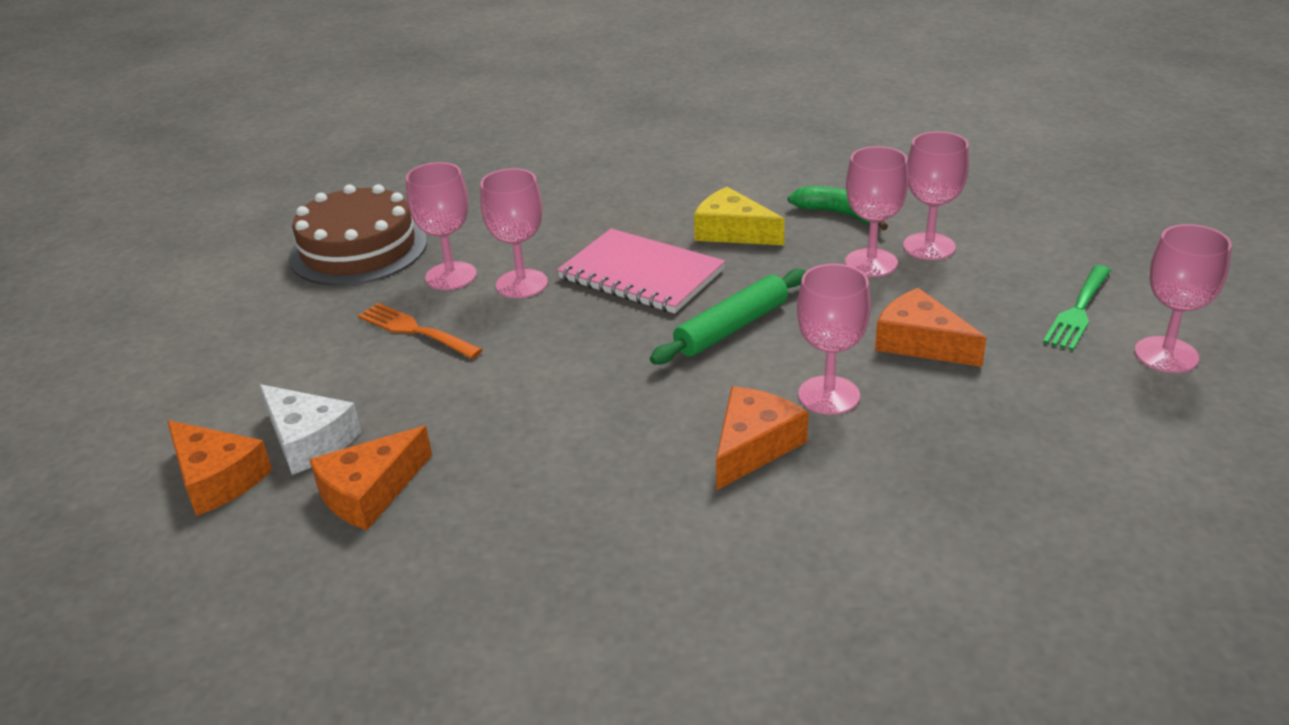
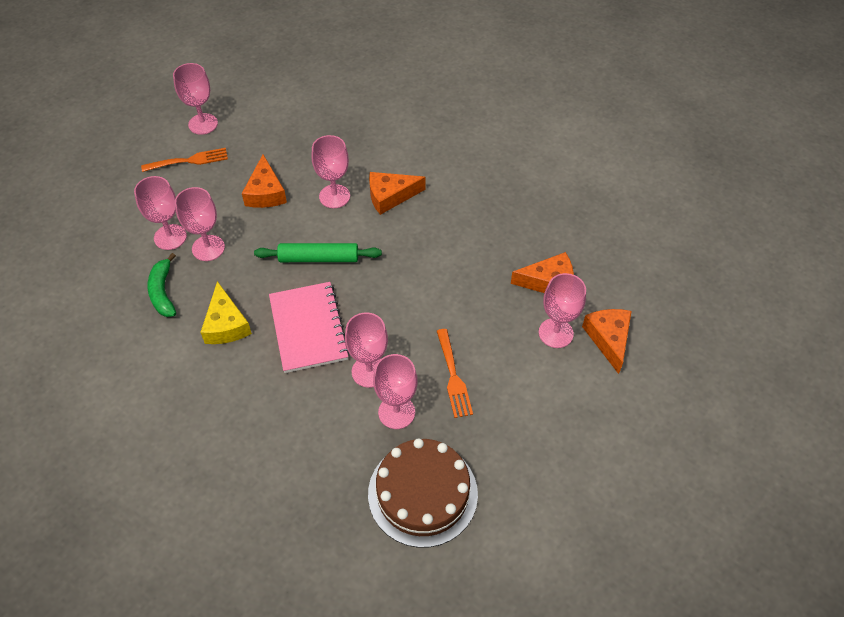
camera: 140 degrees left, 20 degrees up
(309, 440) = (556, 333): white cheese -> pink goblet
(1078, 311) = (189, 160): green fork -> orange fork

